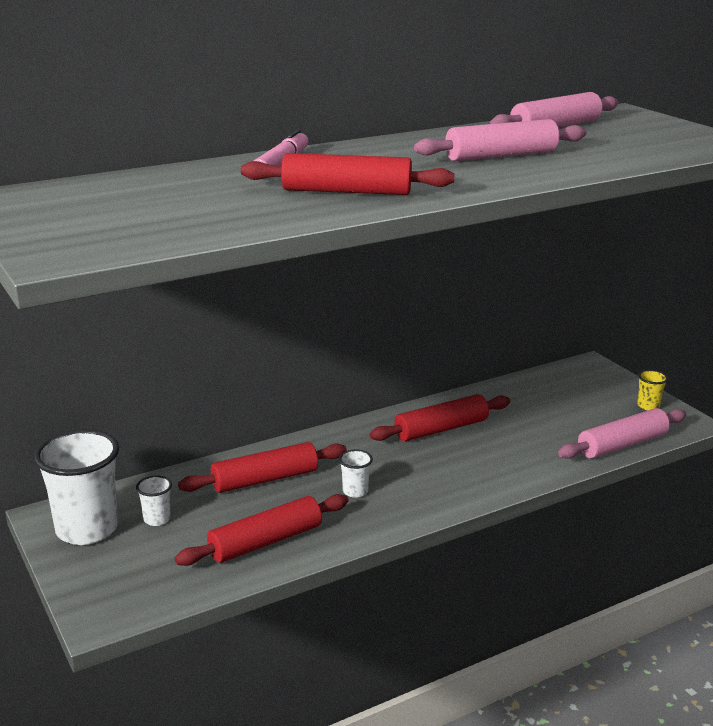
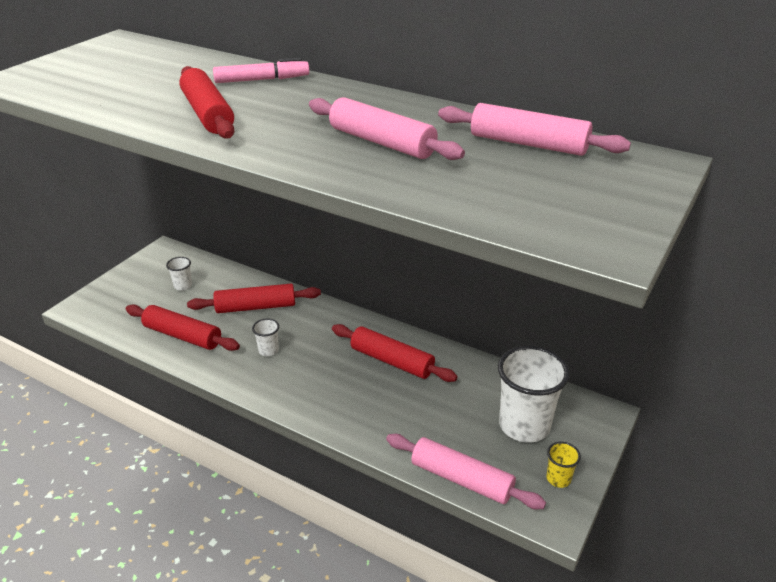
camera: 60 degrees right, 10 degrees up
(87, 529) = (158, 267): white cup -> white cup (524, 426)
(265, 479) = (256, 307): red rolling pin -> red rolling pin turned 45 degrees counterclockwise

